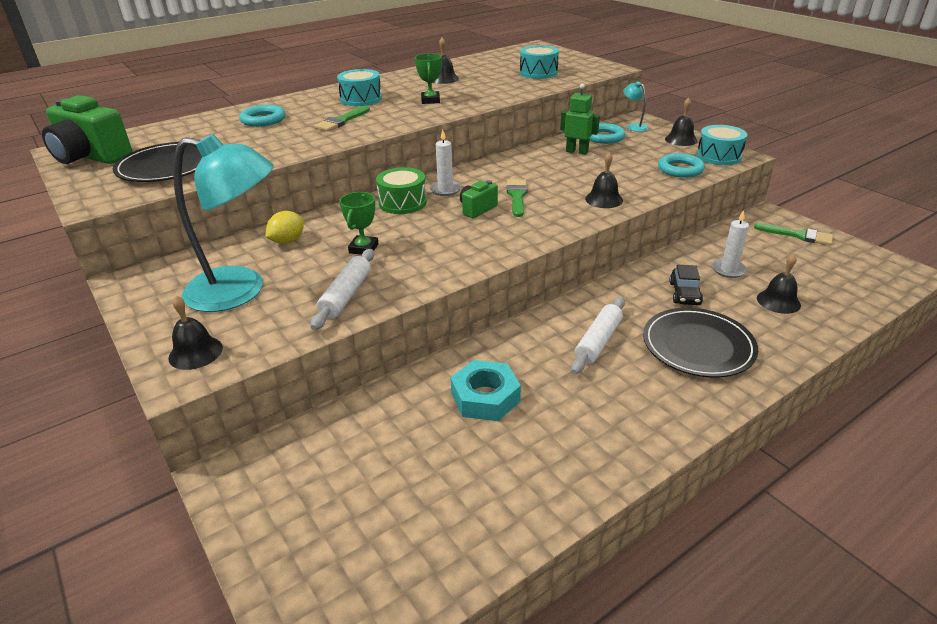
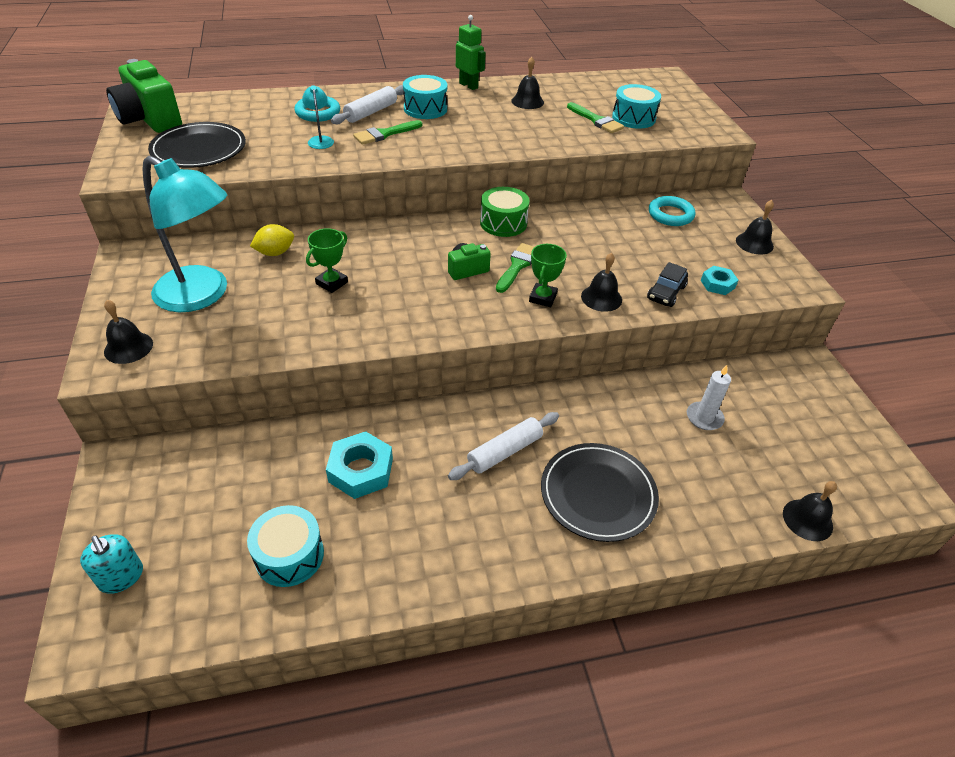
camera: 20 degrees right, 10 degrees up
(313, 575) = (121, 577): none -> turquoise soap dispenser
(346, 295) = (280, 331): white rolling pin -> white rolling pin (371, 112)
(402, 203) = (404, 240): green drum -> green drum (503, 223)
(430, 100) = (489, 129): green trophy -> green trophy (542, 298)
(445, 190) = (455, 236): white candle -> none
(577, 151) = (625, 226): green robot -> green robot (468, 85)
(634, 126) = (716, 209): turquoise lamp -> turquoise lamp (320, 140)
(680, 169) = (717, 284): turquoise ring -> turquoise nut
(684, 294) = (633, 429): black car -> black car (666, 293)
(719, 156) = (778, 279): turquoise drum -> turquoise drum (289, 555)
(778, 301) = (726, 475): black bell -> black bell (807, 519)
(798, 235) = (822, 402): green brush -> green brush (596, 120)

